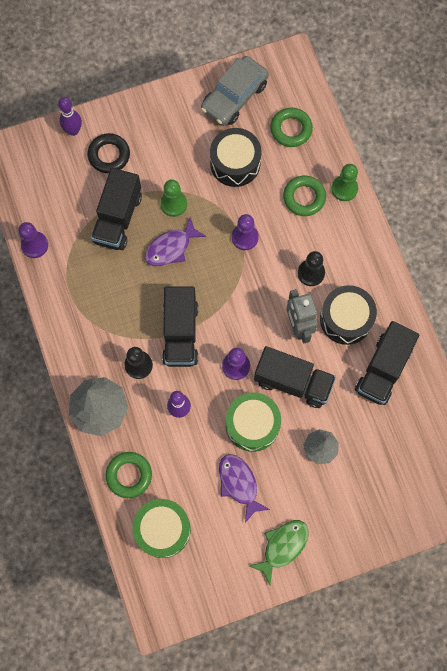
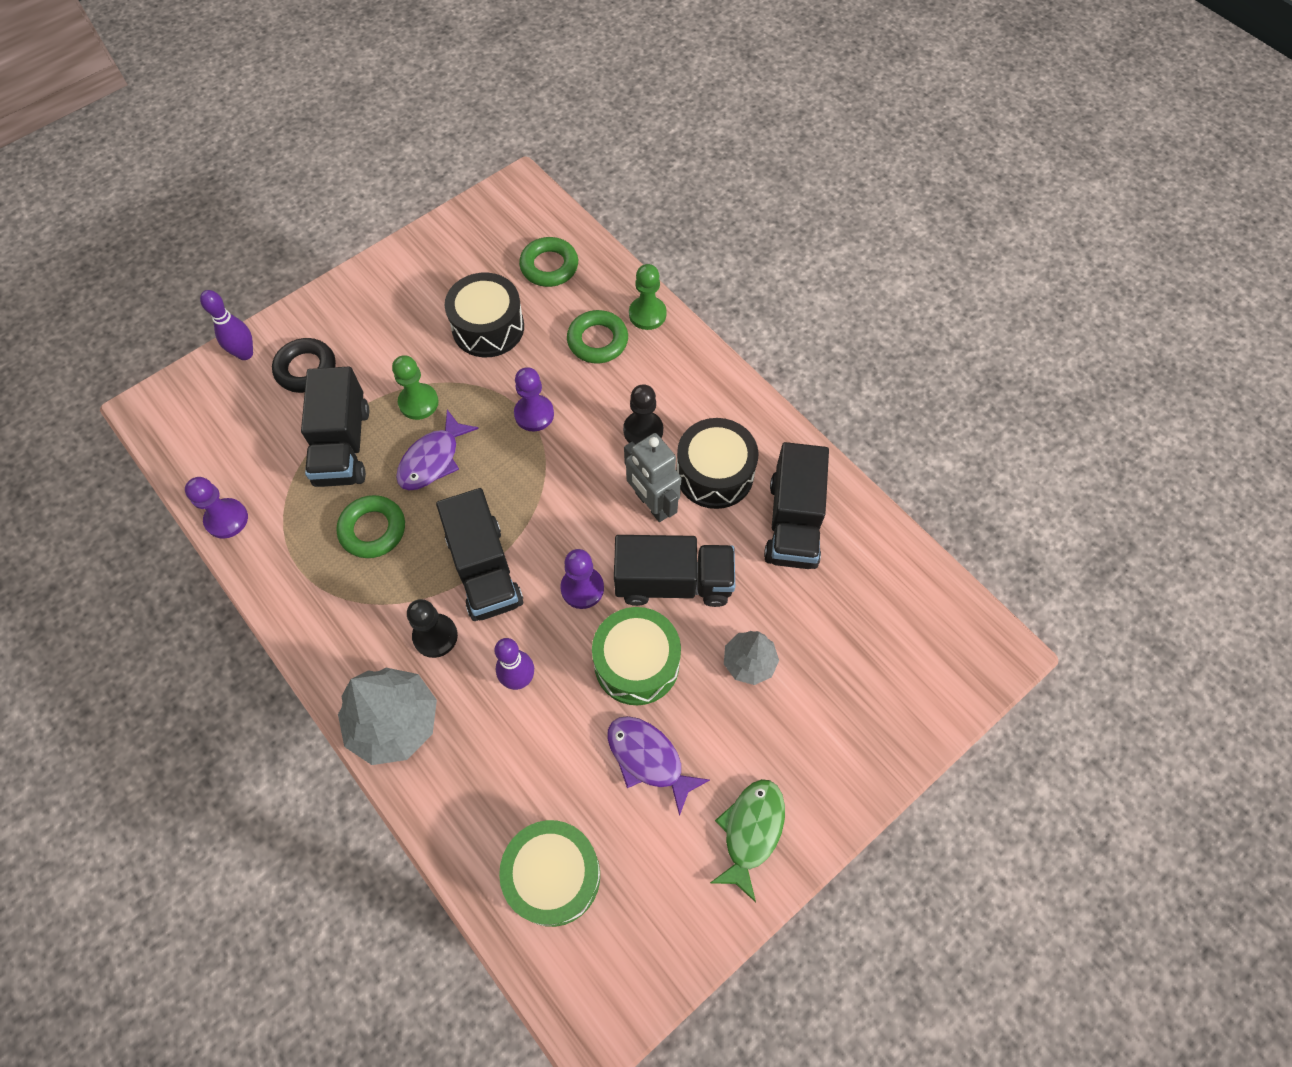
camera: 20 degrees left, 10 degrees down
(129, 475) = (471, 808): green ring -> green ring (373, 530)
(234, 97) = (460, 250): grey car -> none

